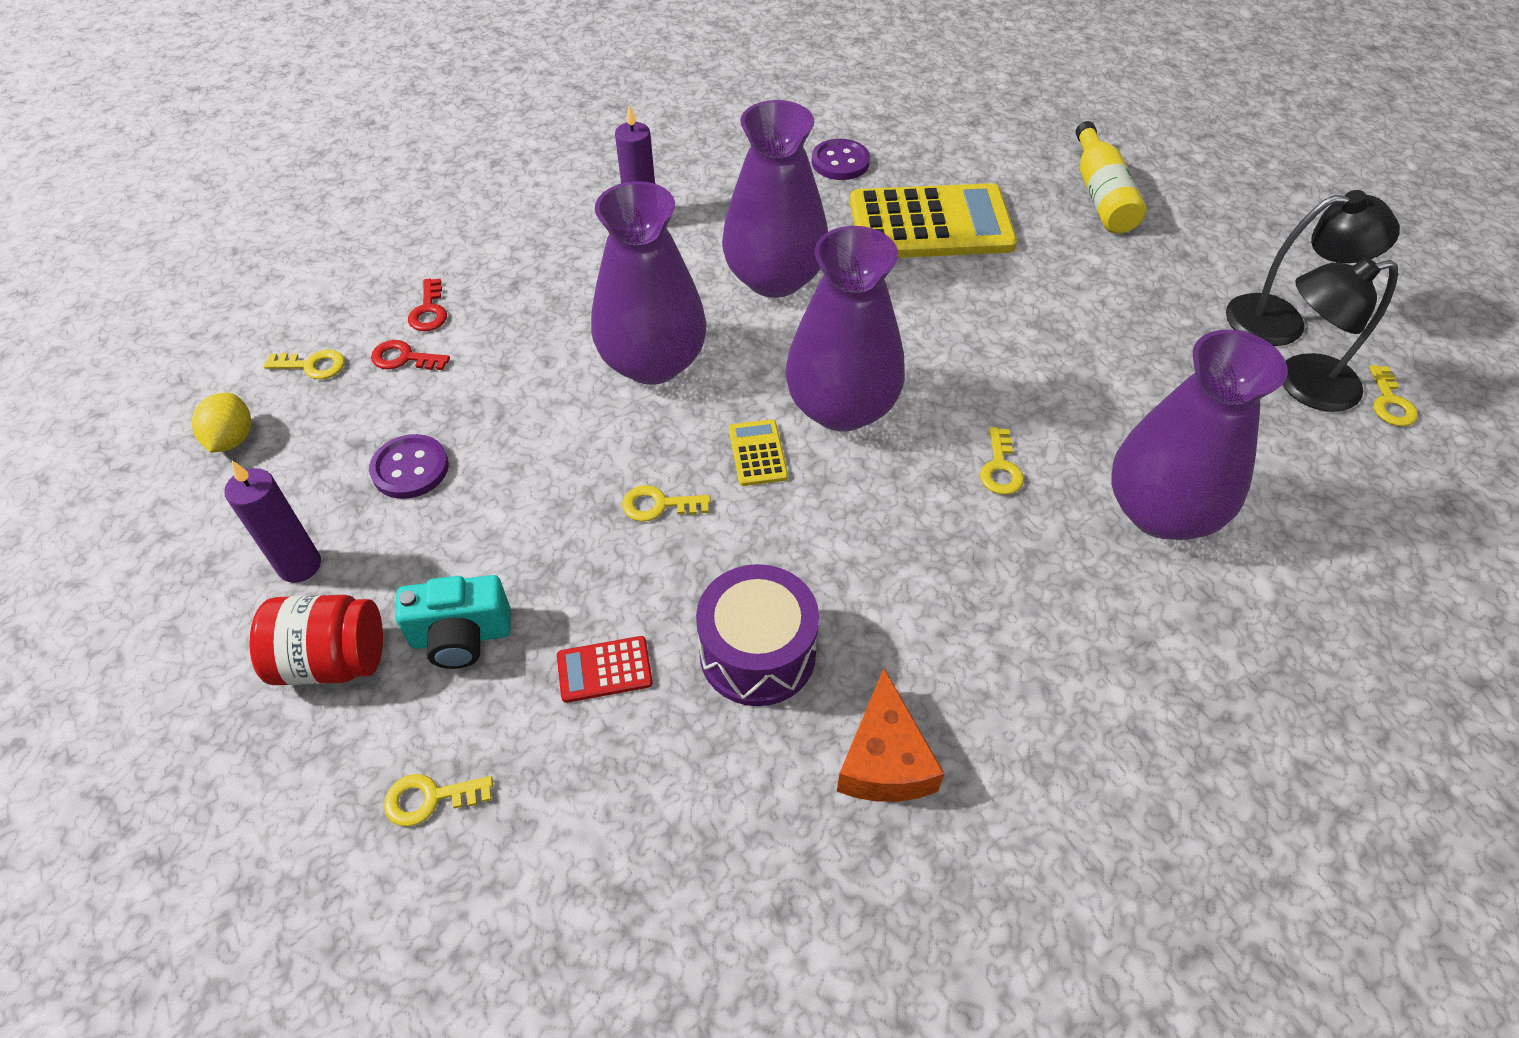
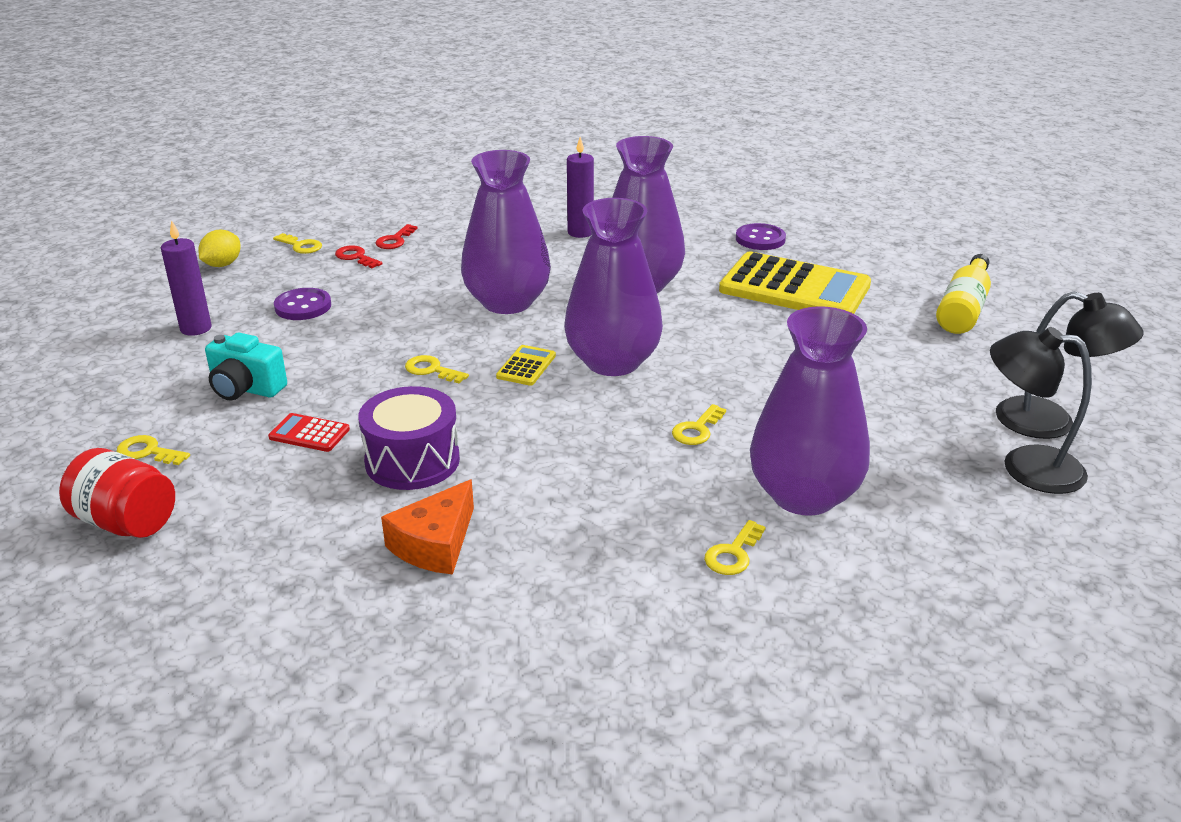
camera: 30 degrees right, 20 degrees down
(332, 660) = (166, 374): red jar -> red jar (126, 522)
(1390, 402) = (1104, 503): yellow key -> yellow key (733, 553)

